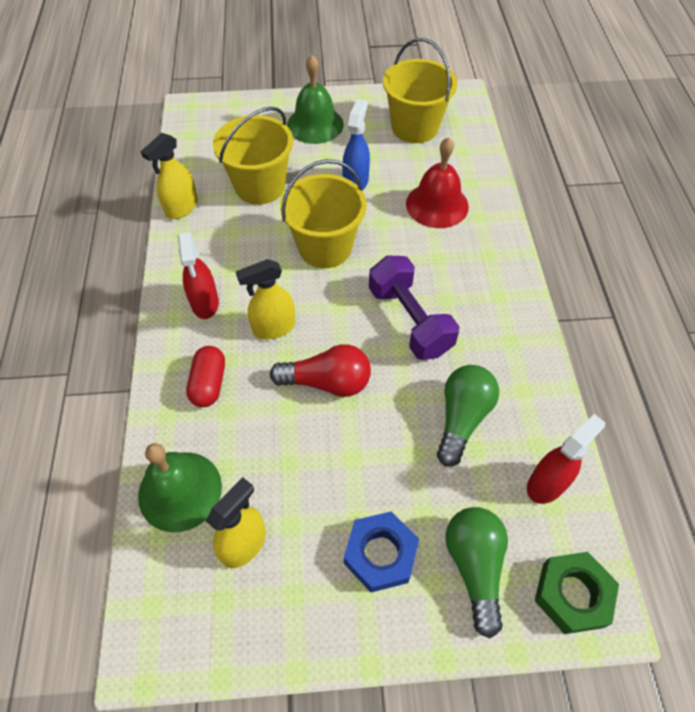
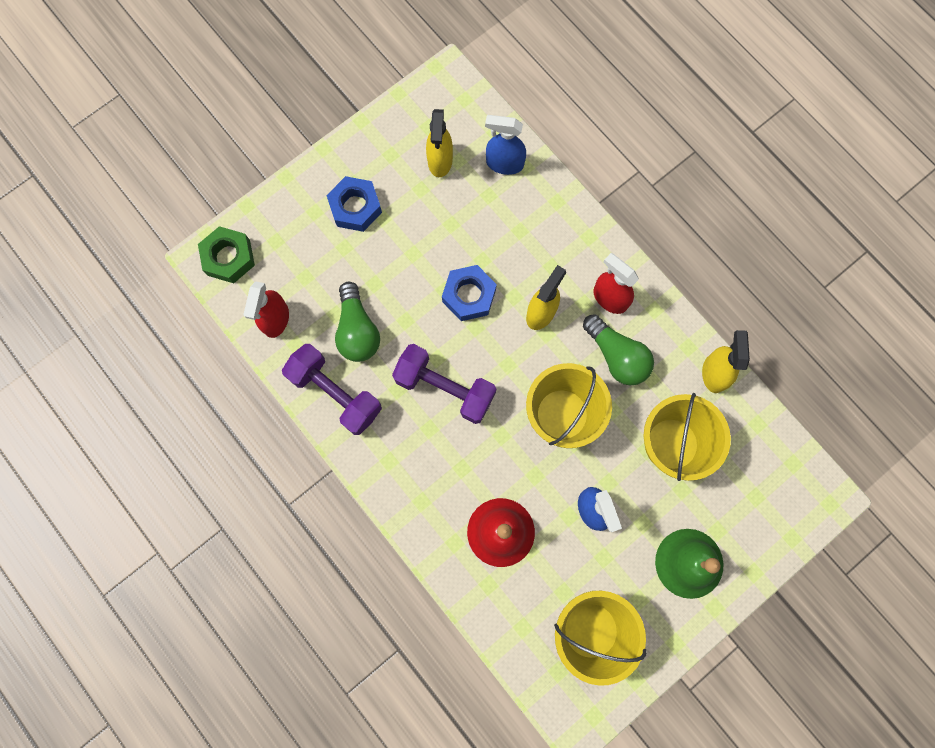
camera: 145 degrees right, 20 degrees up
(180, 490) = (504, 163): green bell -> blue spray bottle
(209, 384) = (549, 240): red capsule -> none
(327, 382) = (469, 295): red light bulb -> blue nut
(474, 566) = (295, 236): green light bulb -> green light bulb (616, 356)
(519, 375) = (335, 393): none -> purple dumbbell

